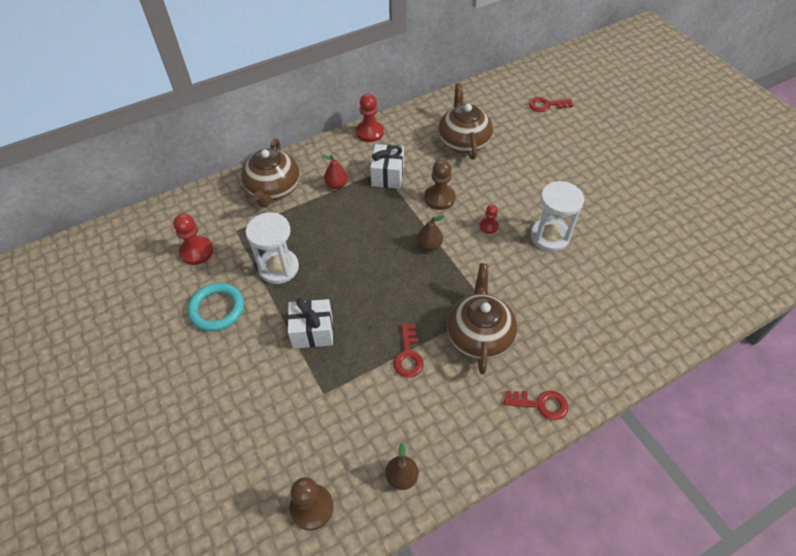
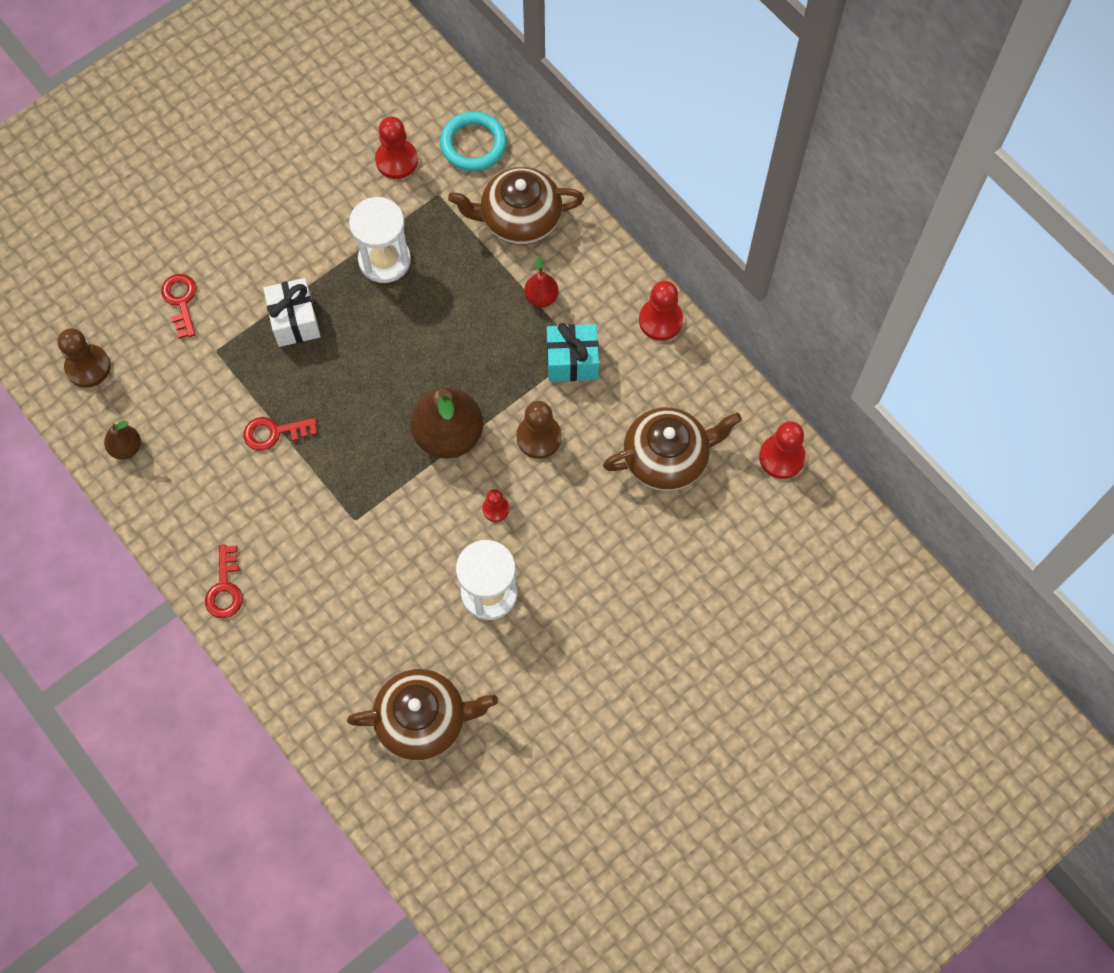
camera: 80 degrees right, 15 degrees up
(217, 309) = (314, 209): turquoise ring -> turquoise ring (473, 144)
(387, 175) = (572, 361): white gift -> turquoise gift
(429, 245) = (448, 435): brown pear -> brown pear, size x2.02
(470, 96) = (781, 457): none -> red pawn
(479, 335) = (313, 511): brown teapot -> brown teapot (423, 720)
(546, 105) = (785, 581): red key -> red key (181, 301)

